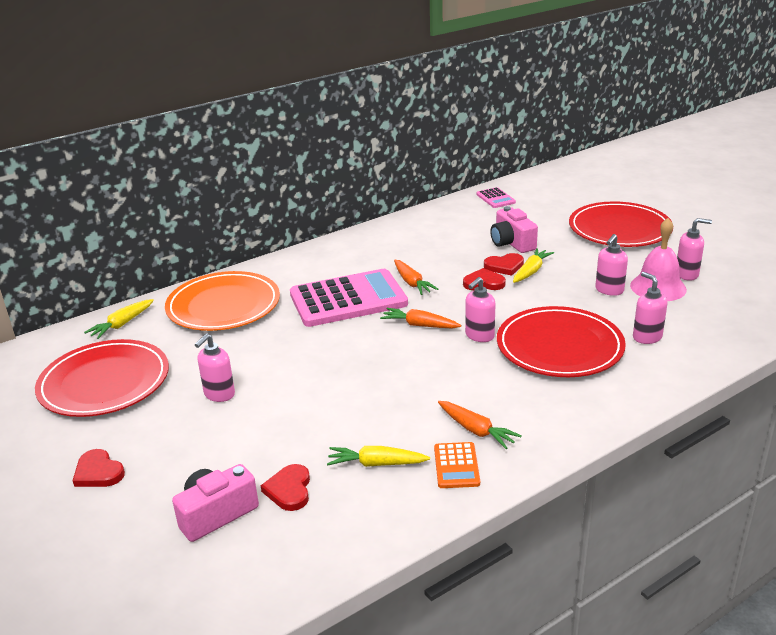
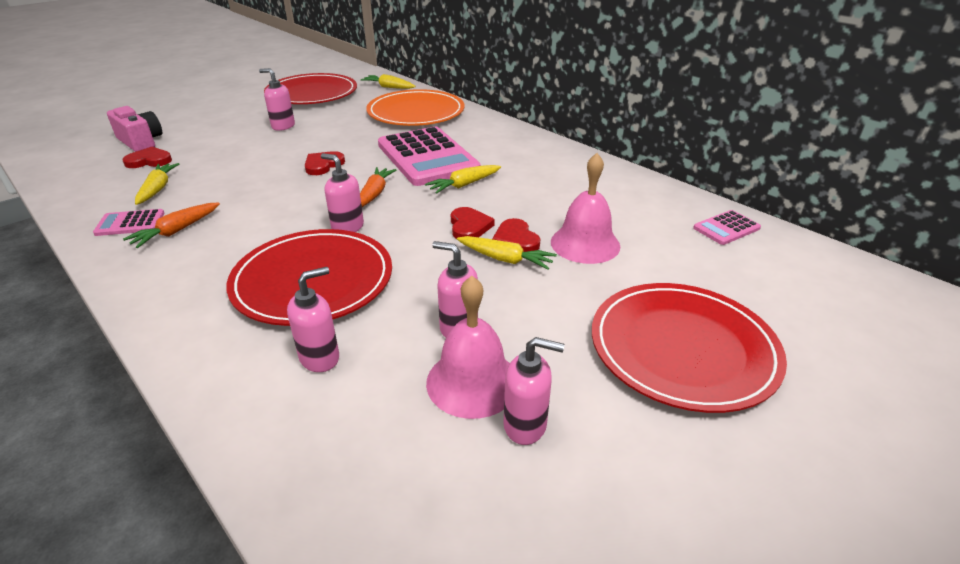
camera: 80 degrees right, 5 degrees up
(98, 472) = (209, 106): red heart -> red heart (323, 165)
(412, 283) = (464, 185): orange carrot -> yellow carrot
(456, 466) = (130, 223): orange calculator -> pink calculator
(512, 243) = (585, 244): pink camera -> pink bell
(687, 274) = (525, 425): pink soap dispenser -> pink soap dispenser turned 75 degrees counterclockwise

